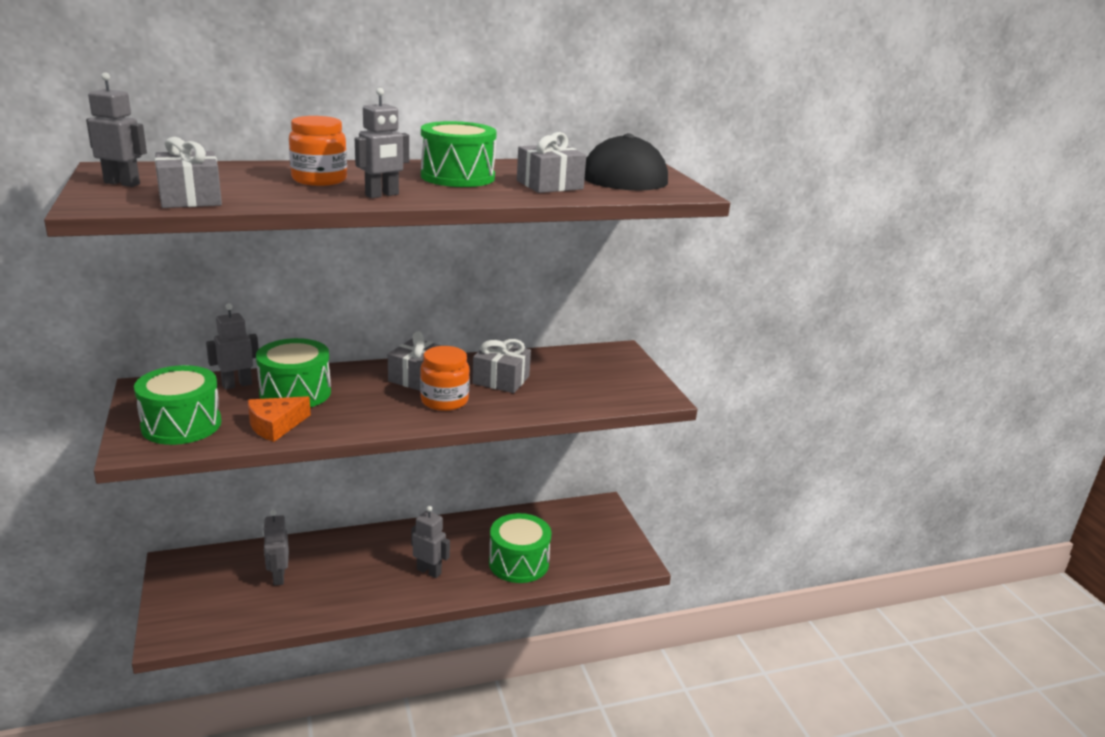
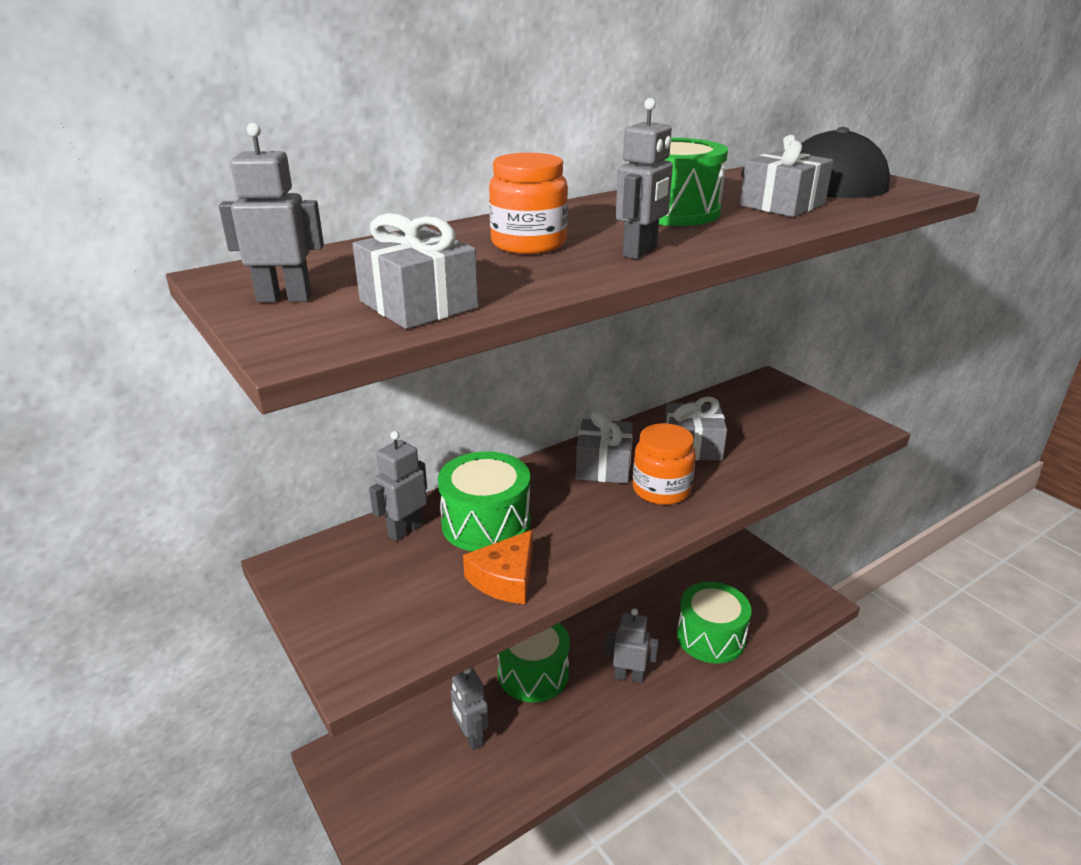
camera: 15 degrees left, 5 degrees up
(181, 425) = (387, 611): green drum -> green drum (533, 673)

